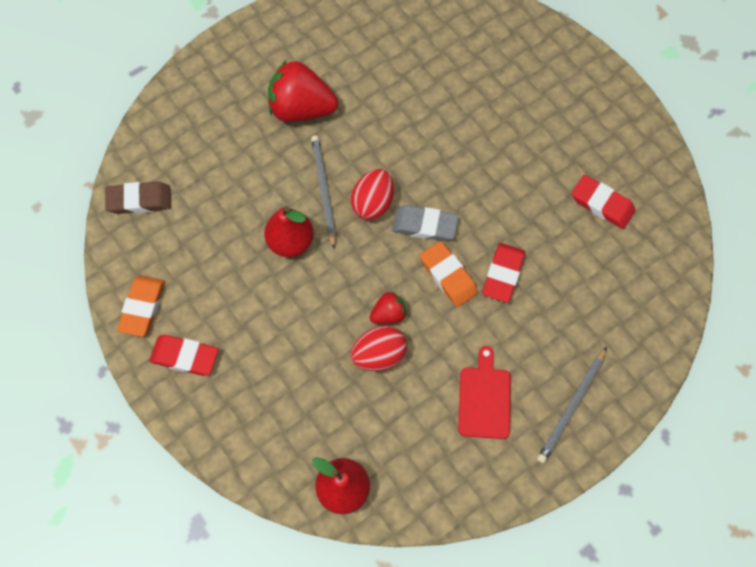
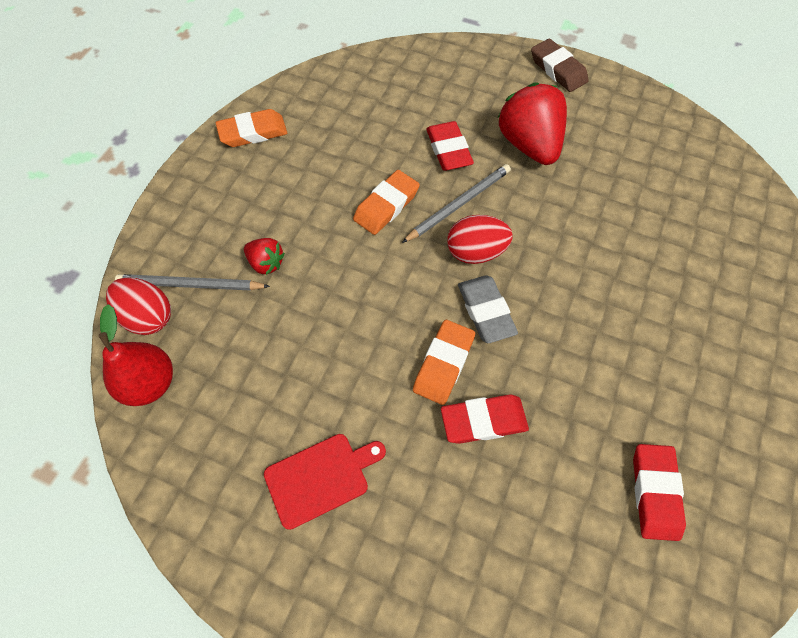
camera: 60 degrees right, 5 degrees down
(139, 200) = (351, 80): brown eraser -> brown eraser (558, 69)
(185, 357) = (222, 184): red eraser -> red eraser (448, 150)
(291, 242) = (386, 206): red pear -> orange eraser
(379, 355) = (313, 342): red egg -> red egg (148, 317)
(388, 314) = (363, 328): red strawberry -> red strawberry (266, 263)
(571, 406) = (365, 591): grey pencil -> grey pencil (190, 285)

